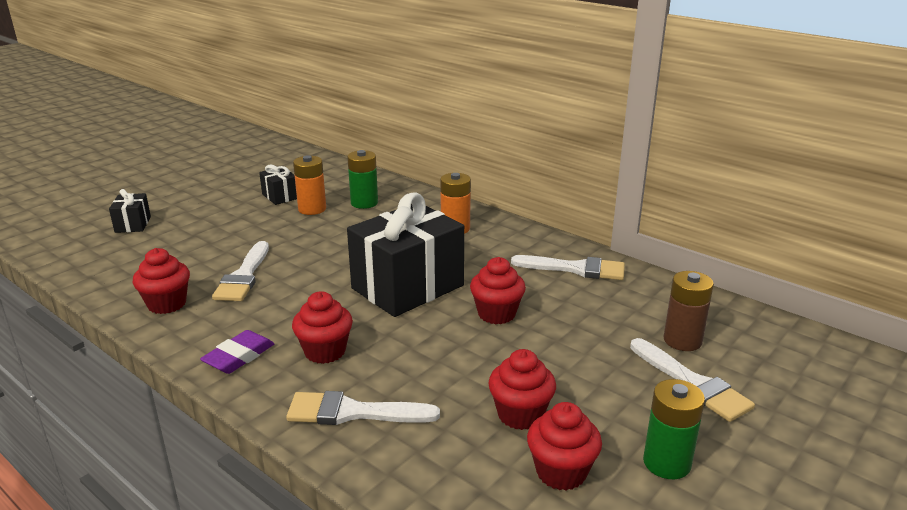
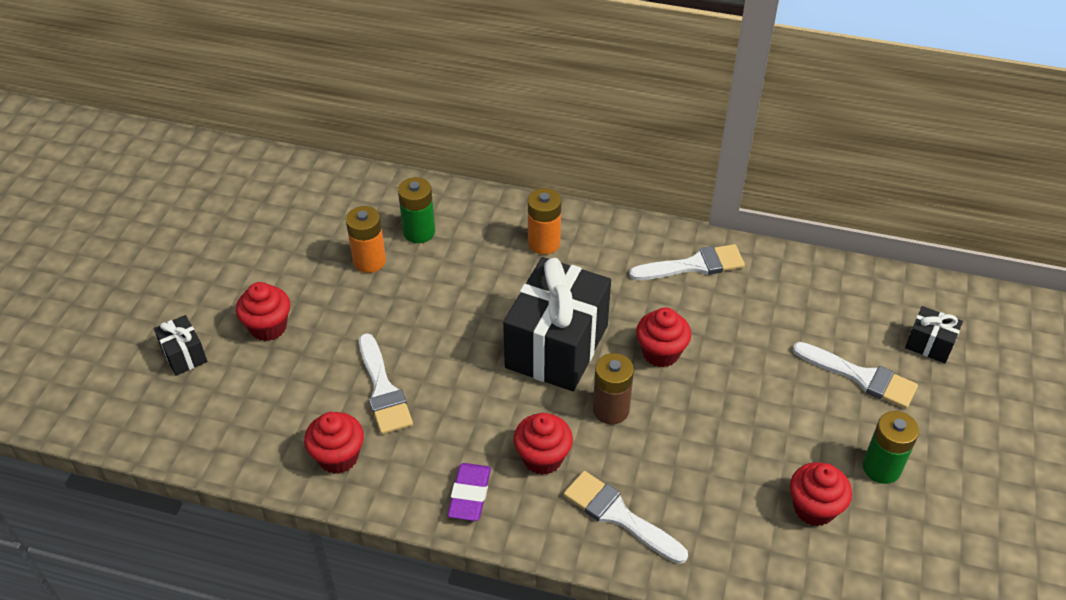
camera: 25 degrees left, 20 degrees up
(280, 196) = (315, 251): black gift -> black gift (929, 344)
(353, 412) = (619, 516): white brush -> white brush turned 60 degrees clockwise
(520, 414) = (751, 463): red cupcake -> red cupcake (268, 327)
(682, 340) = (830, 329): brown battery -> brown battery (611, 410)

